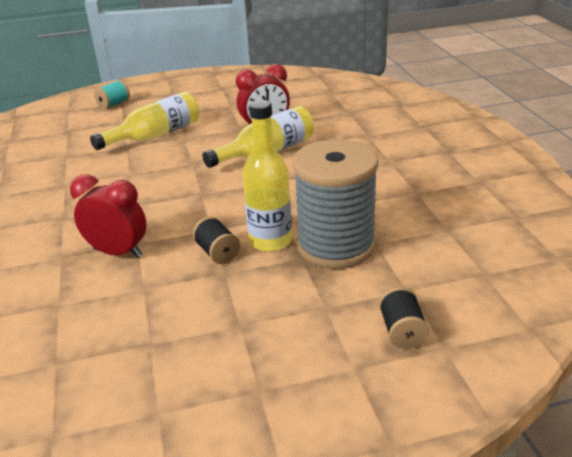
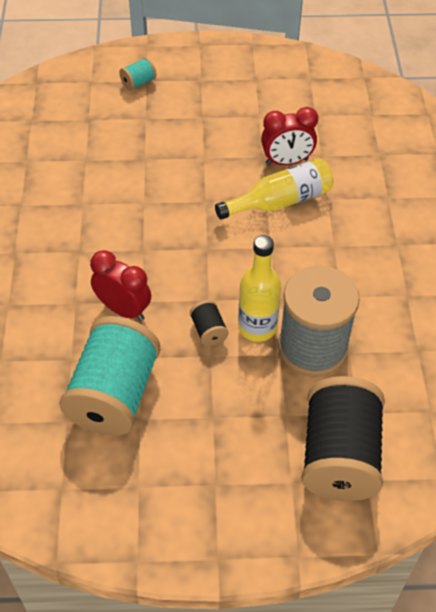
camera: 10 degrees right, 20 degrees up
(115, 326) = (114, 395): none -> turquoise spool
(155, 135) = (175, 147): yellow bottle -> none
(402, 331) = (339, 456): black spool -> black spool, size x2.41

